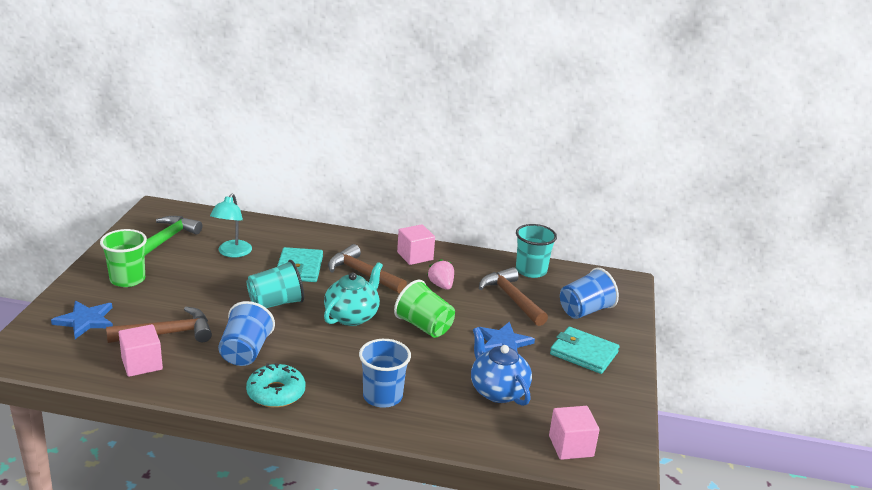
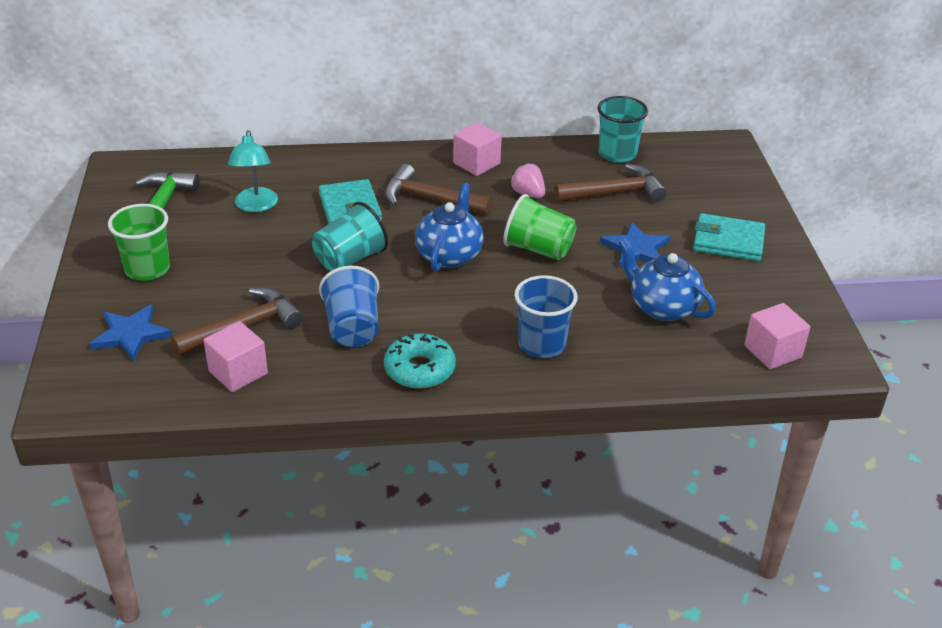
camera: 15 degrees left, 10 degrees up
(352, 316) = (449, 255): turquoise teapot -> blue teapot
(511, 298) = (615, 193): brown hammer -> brown hammer turned 120 degrees clockwise
(585, 310) = (702, 190): blue cup -> none

